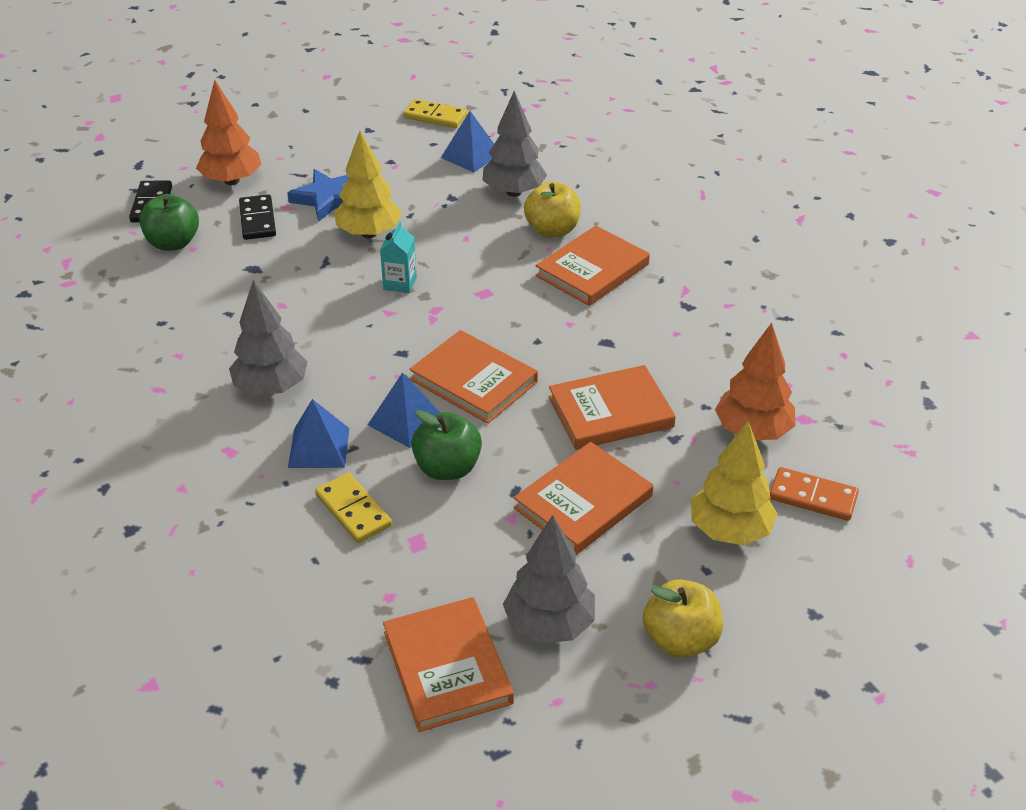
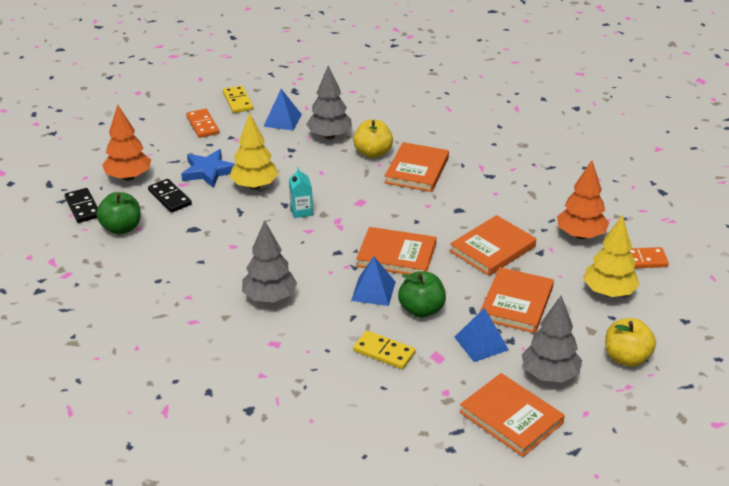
camera: 25 degrees left, 5 degrees down
(319, 447) = (331, 323): blue pyramid -> blue pyramid (481, 343)
(369, 137) = (203, 125): none -> orange domino
(435, 116) = (237, 101): yellow domino -> yellow domino turned 75 degrees clockwise

